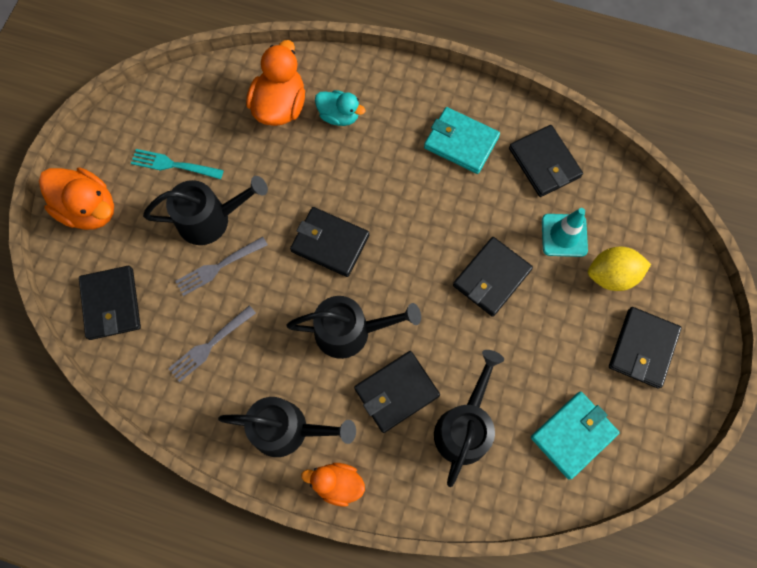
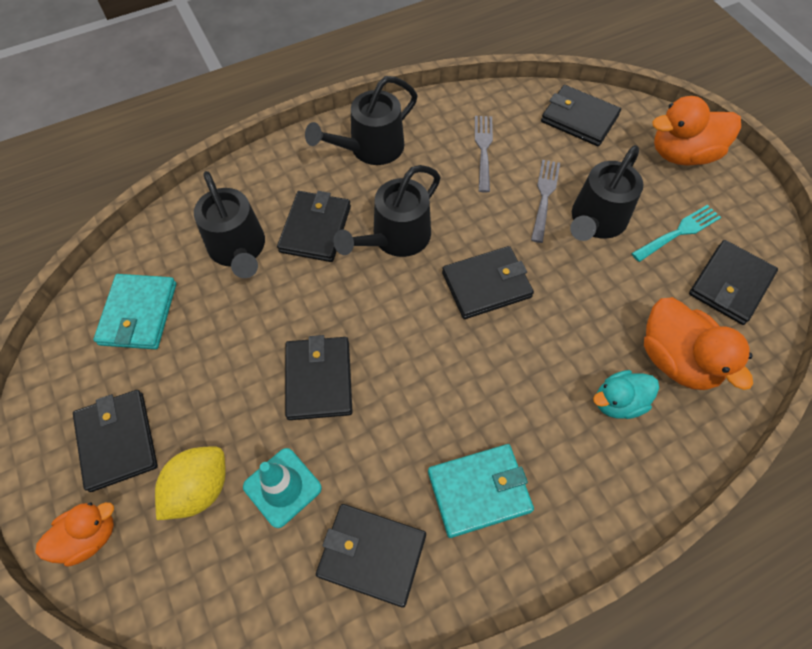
camera: 135 degrees right, 10 degrees down
(192, 112) = (730, 284): none -> black wallet
(337, 483) = (301, 148): orange duck -> orange duck (89, 536)

